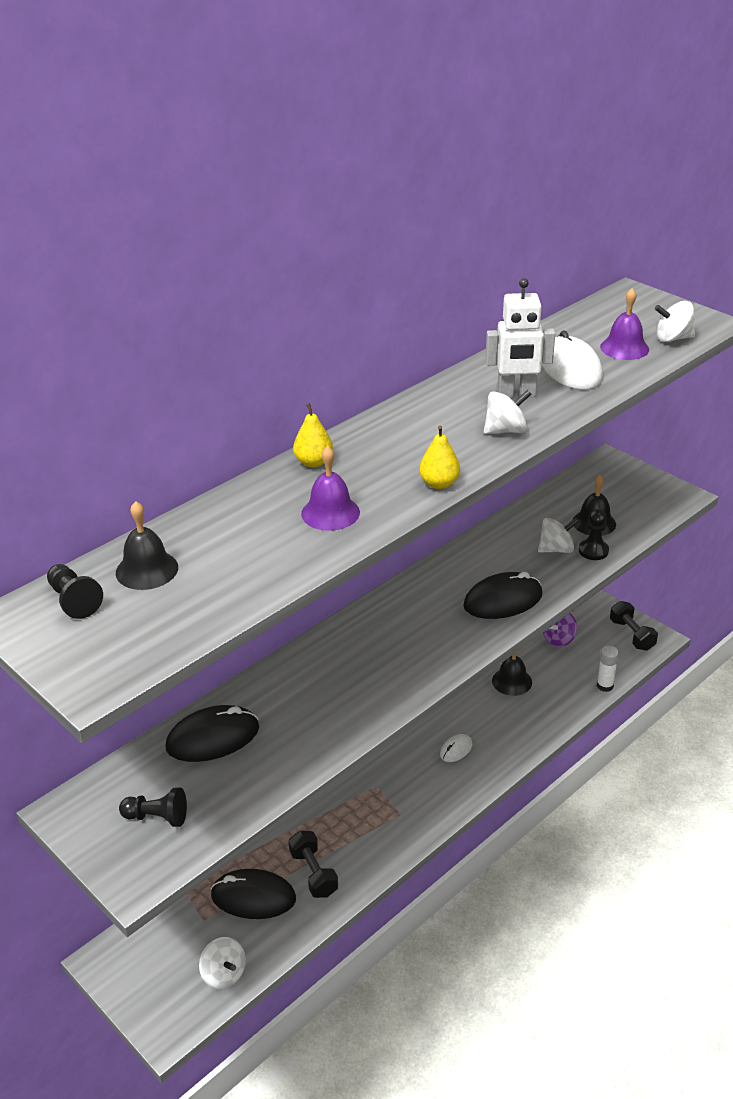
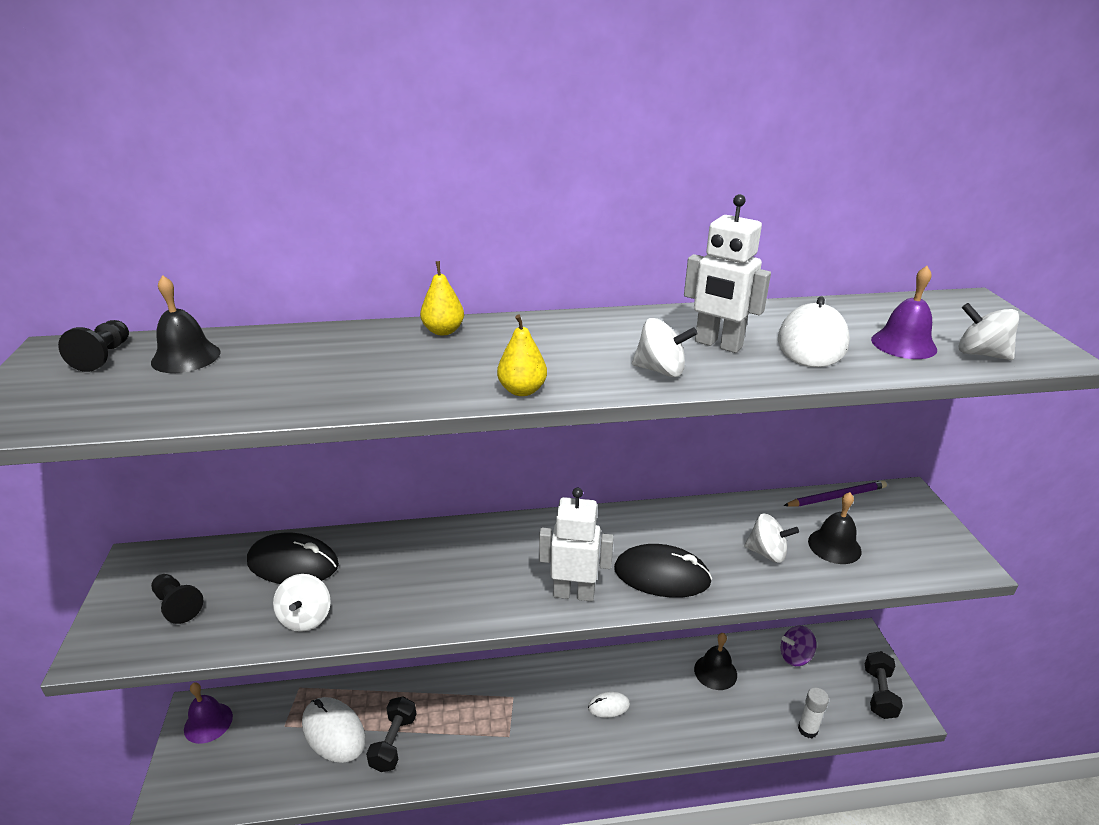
camera: 35 degrees right, 5 degrees down
(224, 974) = (249, 784): white spinning top -> white spinning top (305, 618)
(253, 897) = (333, 732): black mouse -> white mouse
(330, 513) = (388, 374): purple bell -> purple bell (208, 722)
(456, 643) = (574, 593): none -> white robot
(565, 485) = (836, 497): none -> purple pencil
(593, 551) = (807, 573): black pawn -> none

